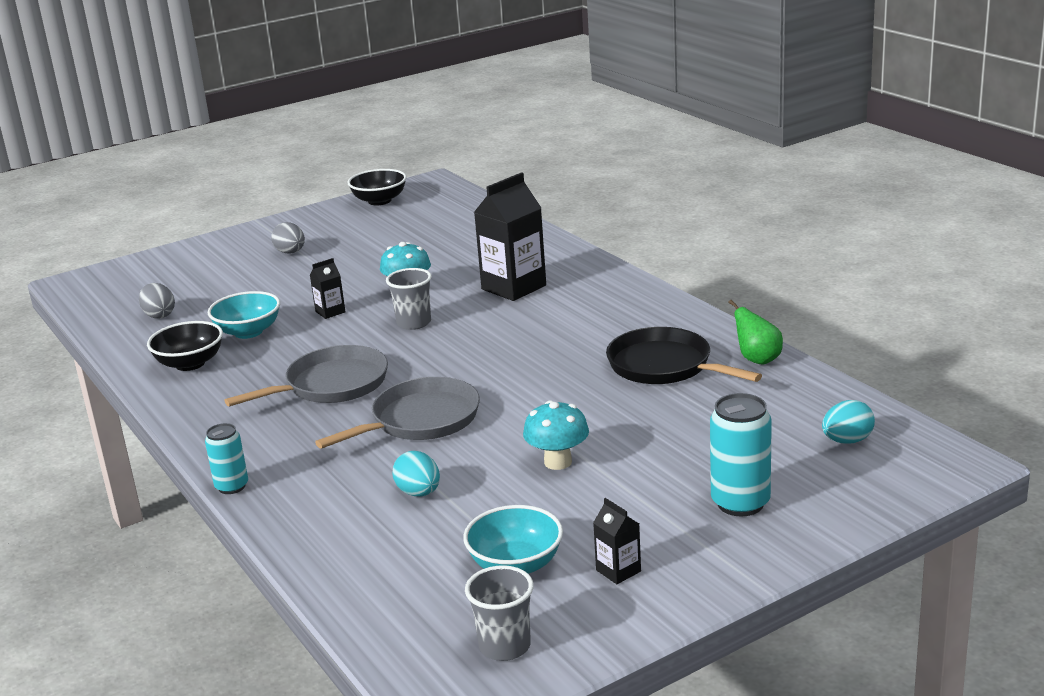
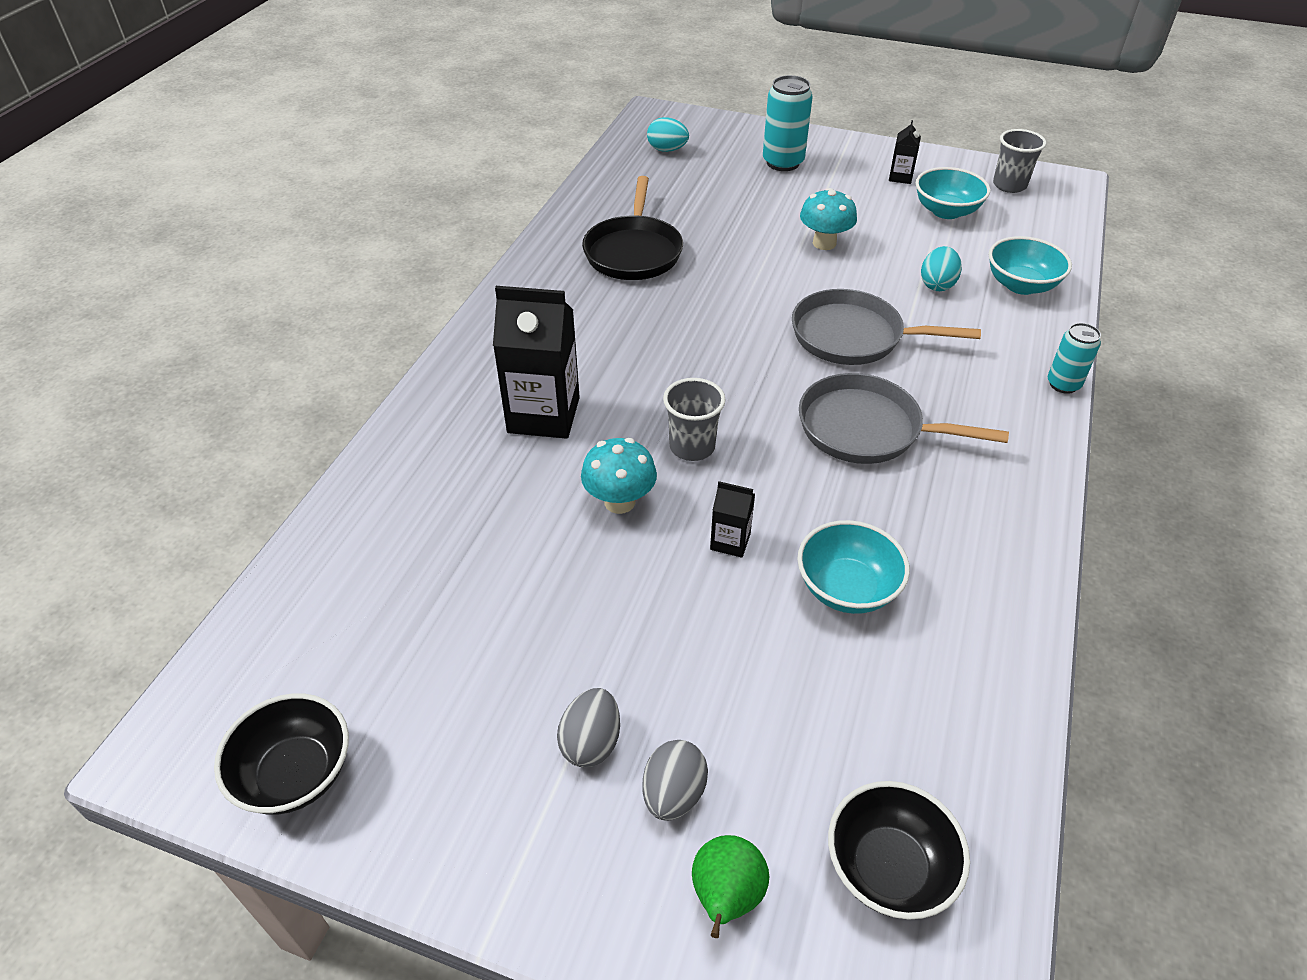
camera: 130 degrees left, 20 degrees up
(159, 315) = (909, 745): grey egg -> grey egg (673, 794)
(190, 363) = (961, 586): black bowl -> black bowl (888, 867)
(351, 540) = (1021, 285): none -> turquoise bowl
(757, 359) = (581, 214): green pear -> green pear (726, 897)

